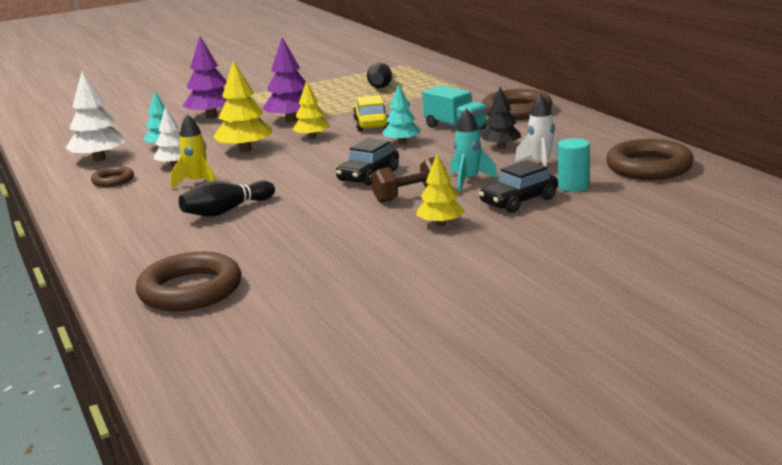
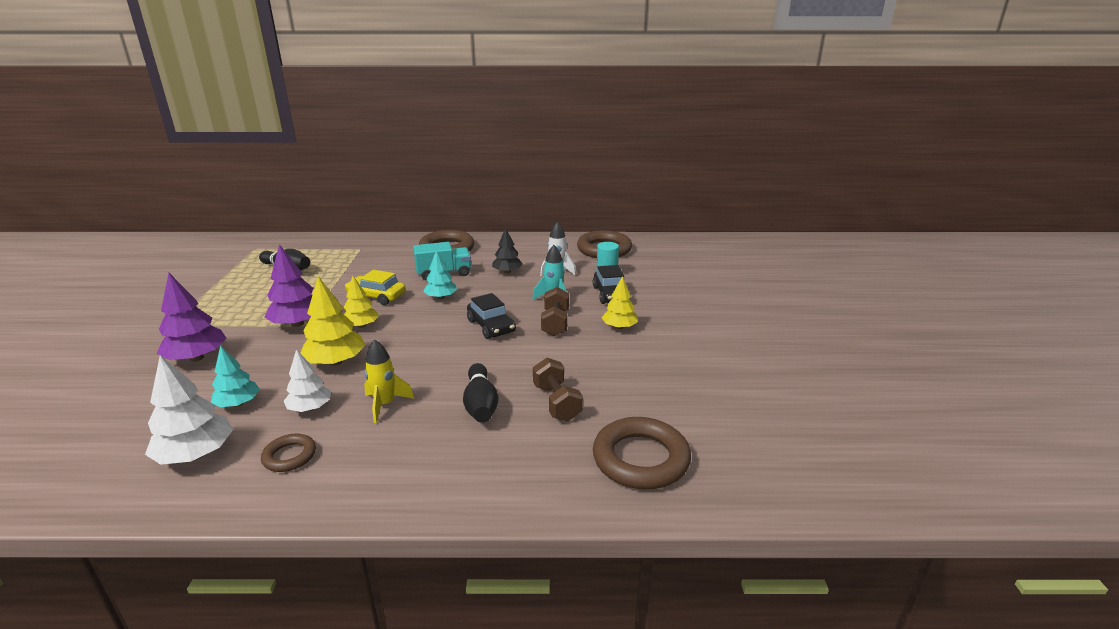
camera: 65 degrees left, 5 degrees up
(255, 236) = (556, 402): none -> brown dumbbell

